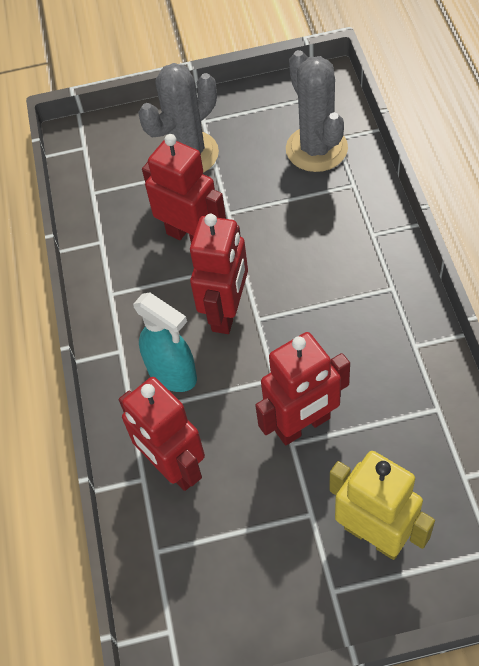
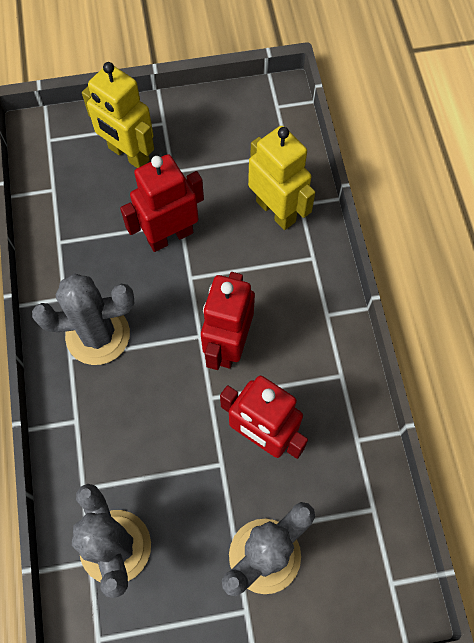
camera: 175 degrees right, 10 degrees up
(172, 374) = (278, 288): turquoise spray bottle -> none
(173, 467) = (276, 211): red robot -> yellow robot
(367, 311) = (98, 335): none -> grey cactus

